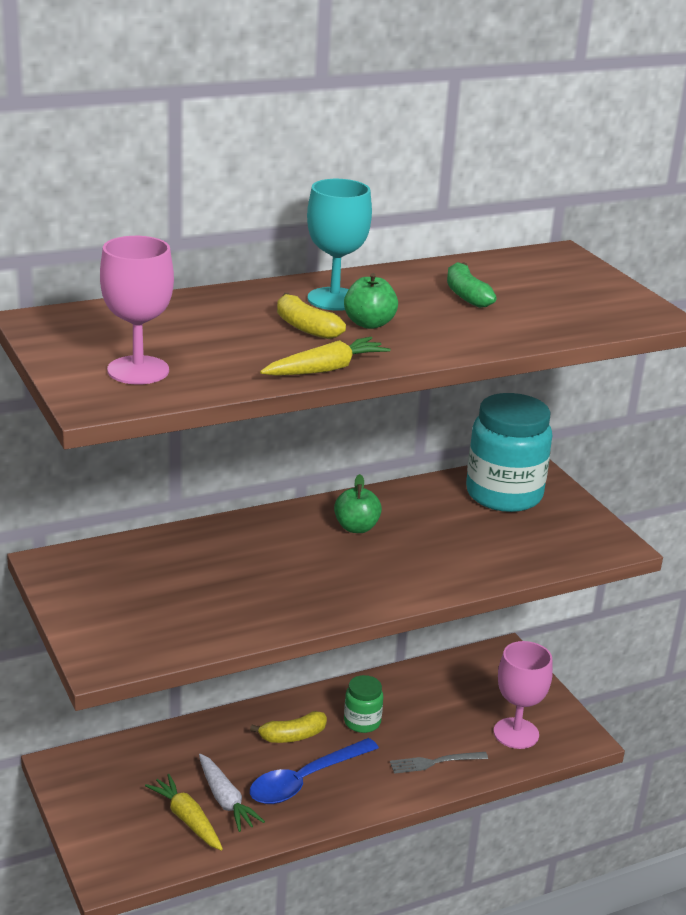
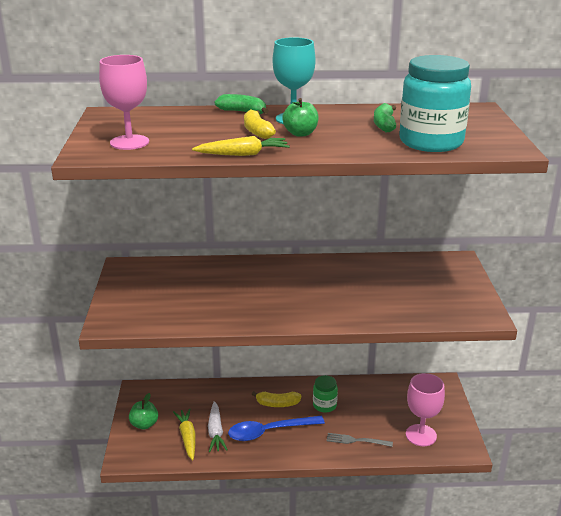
camera: 25 degrees right, 0 degrees up
(249, 295) = (242, 112): none -> green banana
(356, 527) = (315, 276): green apple -> green apple (144, 424)
(504, 494) = (428, 272): turquoise jar -> turquoise jar (431, 142)

